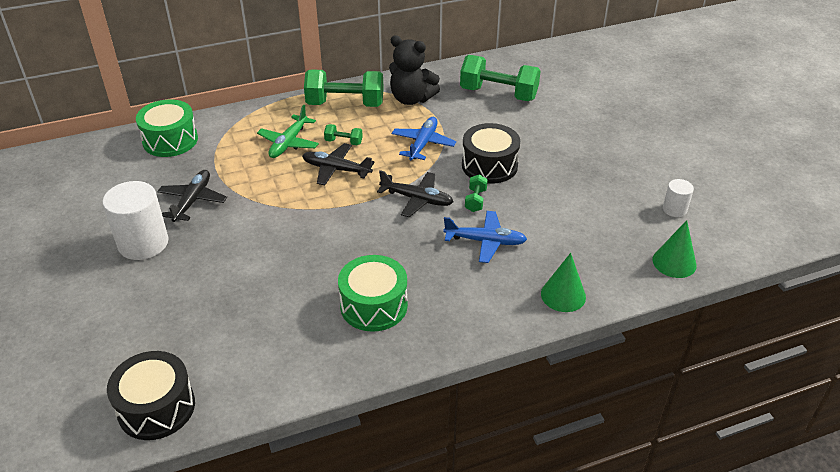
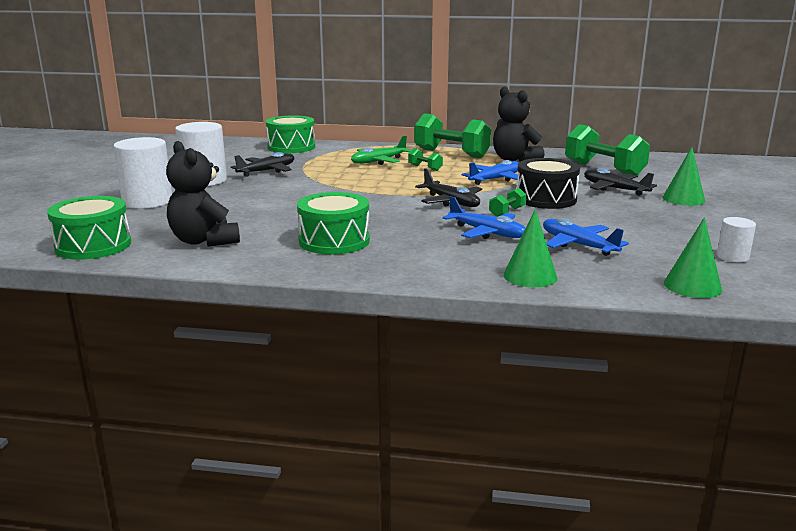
camera: 30 degrees right, 20 degrees down
(124, 307) = (147, 201): none -> white cylinder
(156, 407) = (93, 245): black drum -> green drum
(257, 354) = (204, 241): none -> black teddy bear
(336, 169) = (400, 178): black plane -> black plane (615, 189)
(565, 234) = (578, 245): none -> blue plane
(590, 128) = (683, 199): none -> green cone

